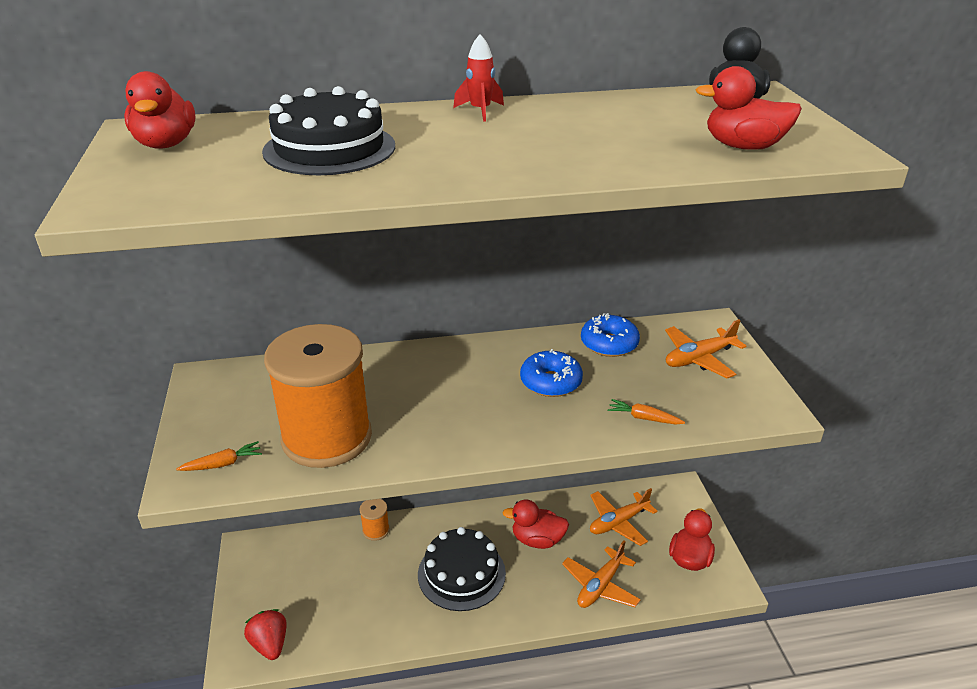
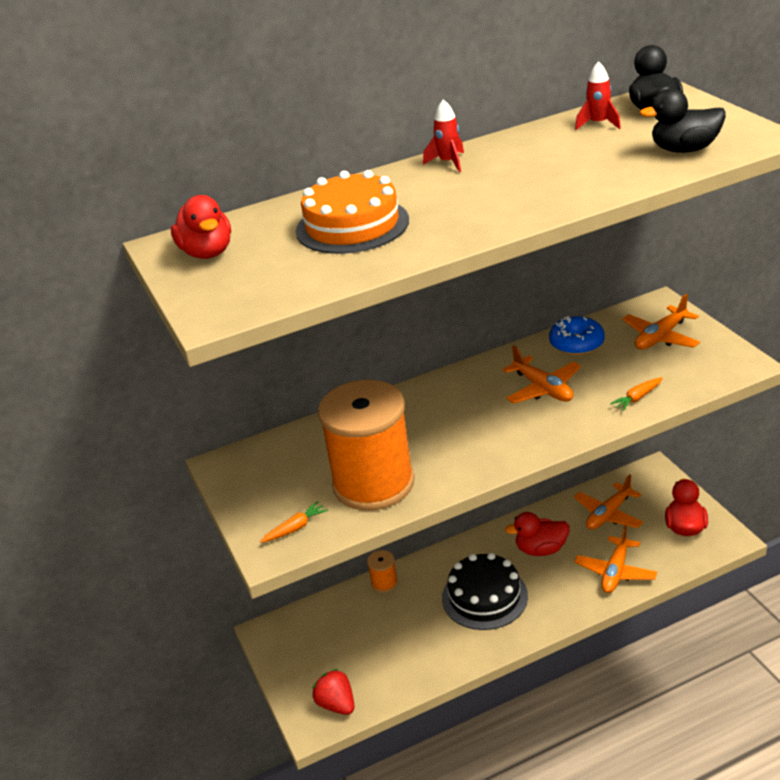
camera: 10 degrees left, 0 degrees up
(329, 148) = (352, 225): black cake -> orange cake
(550, 382) = (543, 389): blue donut -> orange plane
(643, 418) = (637, 398): orange carrot -> orange carrot turned 45 degrees counterclockwise
(664, 105) = (598, 124): none -> red rocket
(743, 147) = (684, 150): red duck -> black duck

